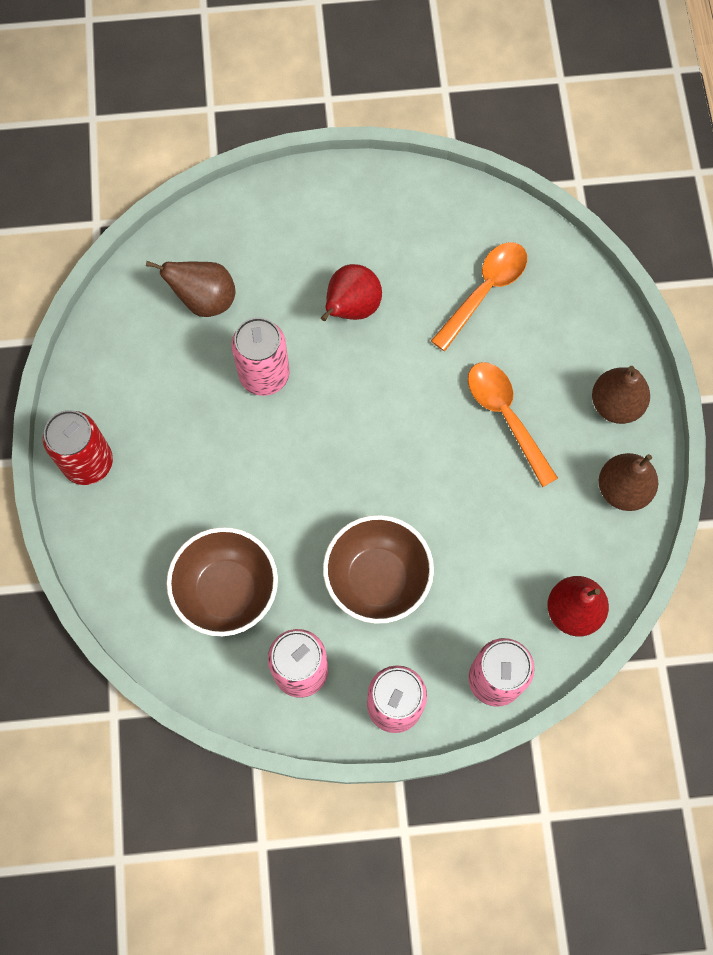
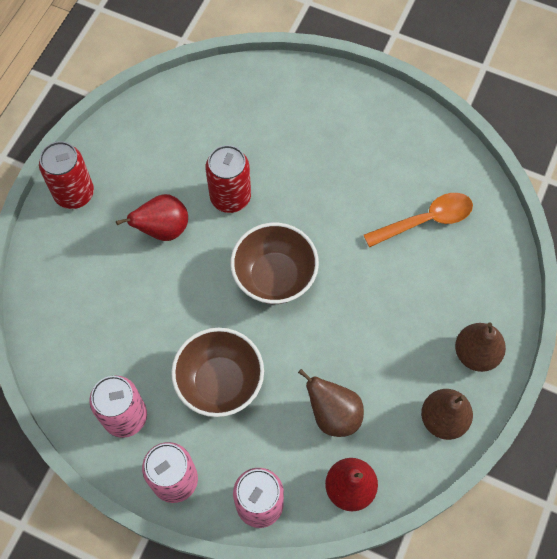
camera: 30 degrees right, 5 degrees down
(205, 300) = (221, 126): brown pear -> brown pear (333, 414)
(227, 591) = (110, 331): brown bowl -> brown bowl (274, 277)
(264, 375) = (230, 197): pink can -> red can
(351, 308) = (320, 183): red pear -> red pear (163, 229)
(505, 416) = (386, 318): orange spoon -> none

